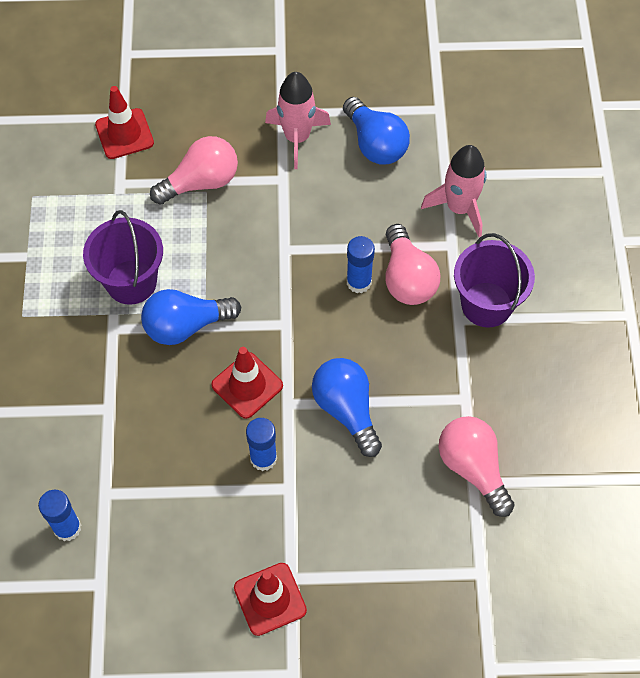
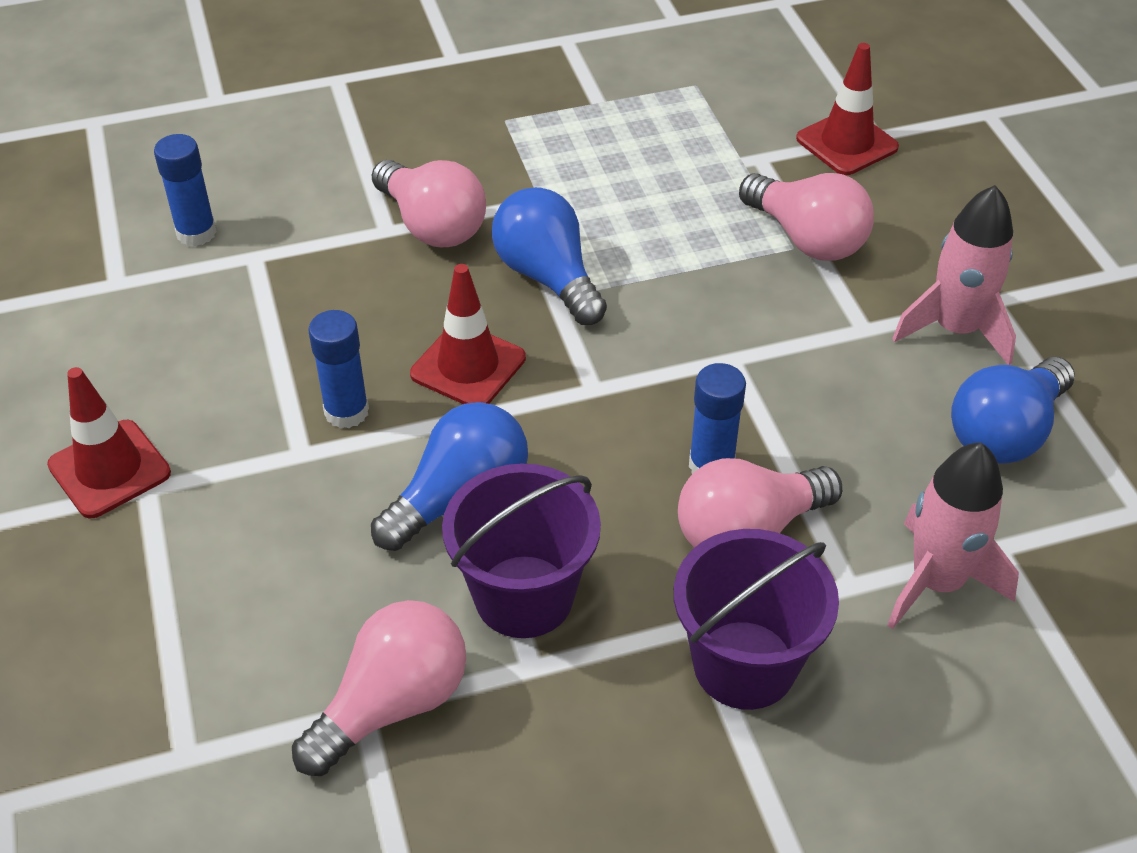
camera: 75 degrees right, 15 degrees down
(114, 381) = (432, 225): none -> pink light bulb
(131, 282) = (599, 206): purple bucket -> purple bucket (524, 596)

